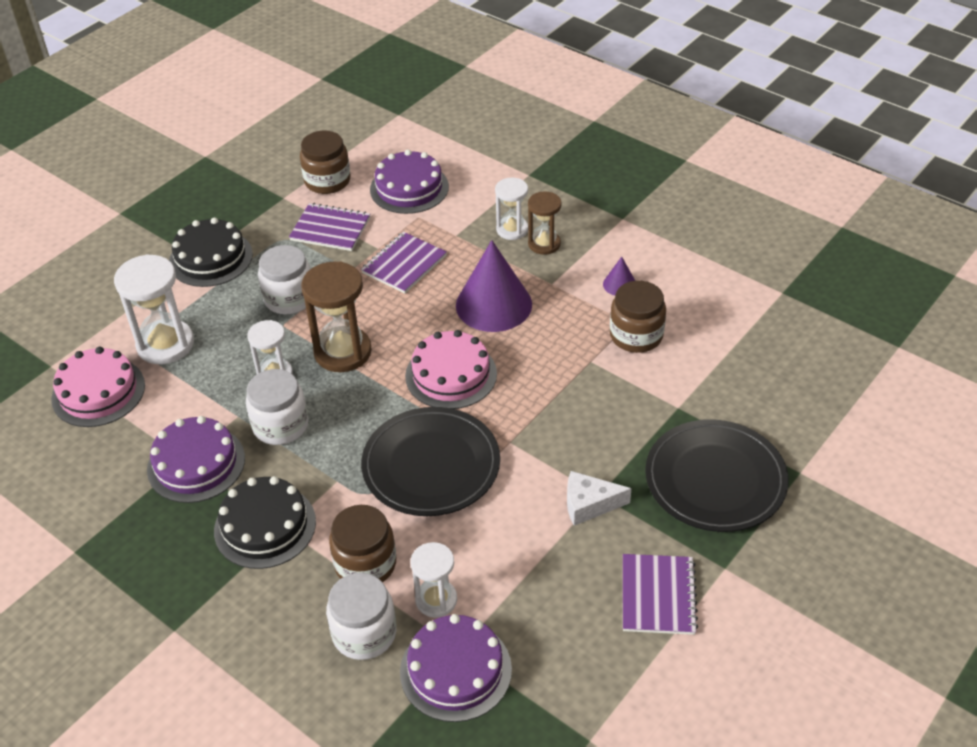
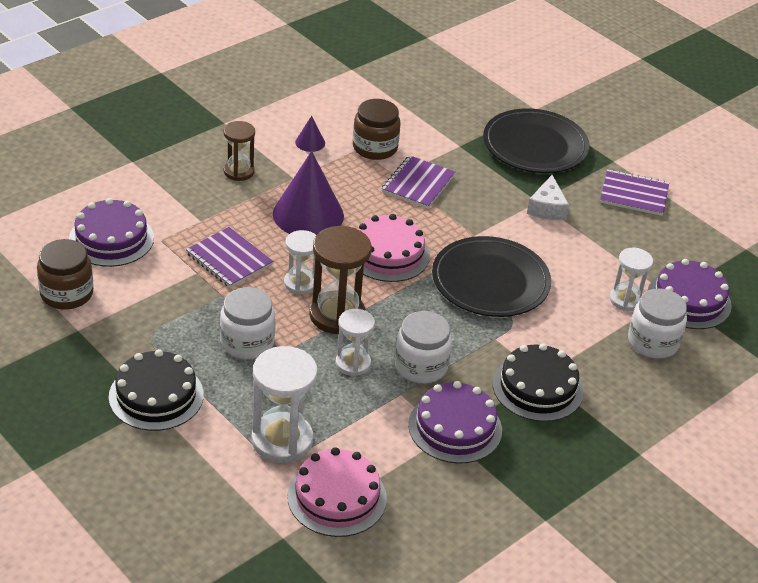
camera: 85 degrees left, 5 degrees down
(330, 229) = (150, 301): purple notebook -> purple notebook (418, 184)
(365, 564) = (586, 333): brown jar -> none
(512, 229) = (209, 186): white hourglass -> white hourglass (300, 283)

